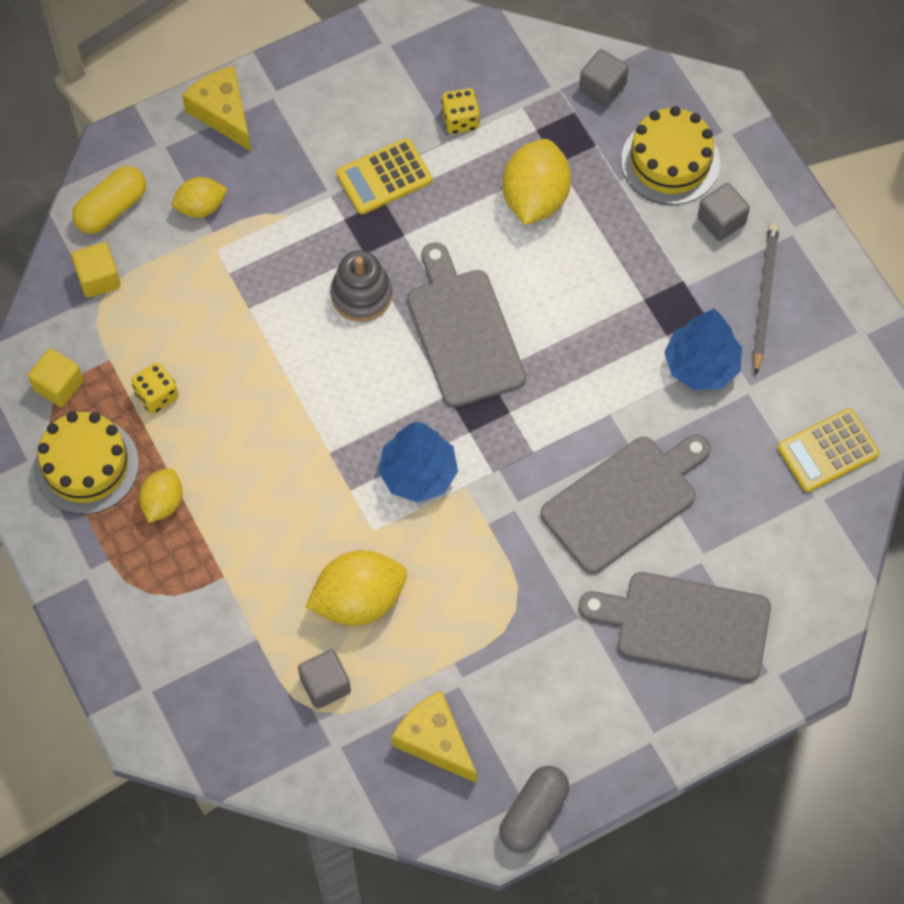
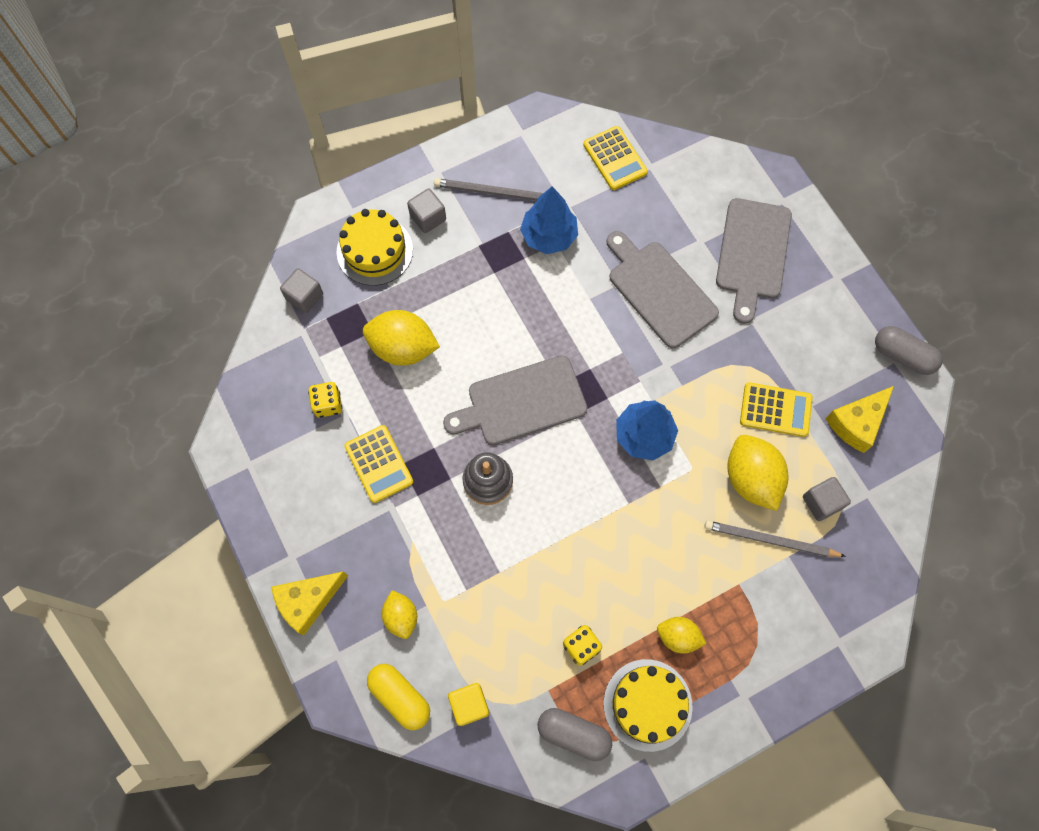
camera: 90 degrees left, 5 degrees up
(58, 386) = (573, 734): yellow cube -> grey capsule
(277, 617) = (770, 540): none -> grey pencil
(453, 638) = (775, 410): none -> yellow calculator

